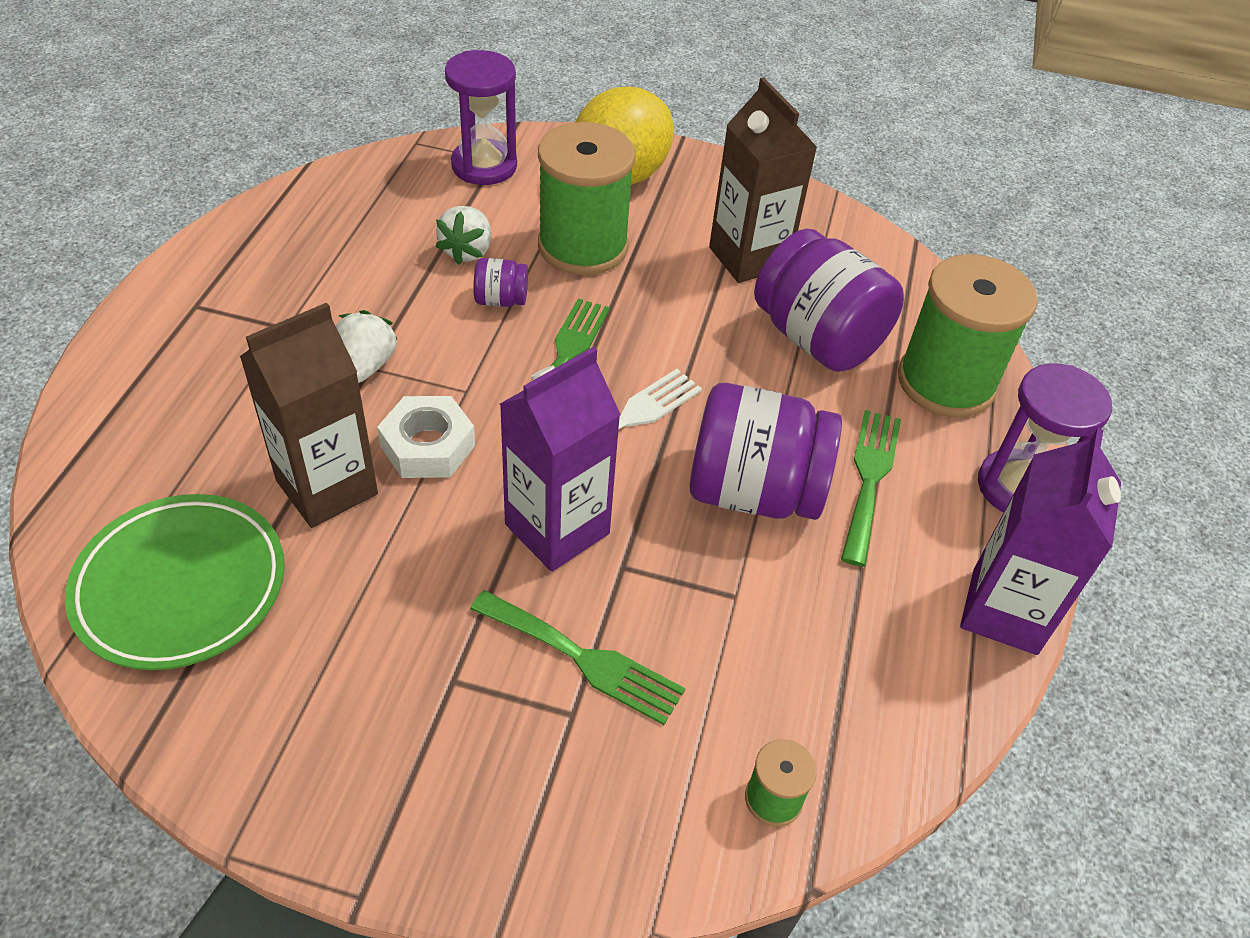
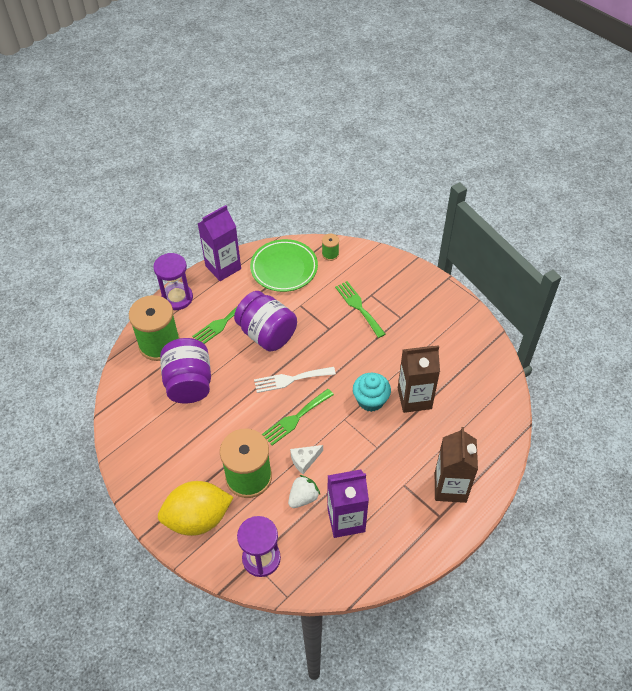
camera: 145 degrees left, 5 degrees up
(181, 586) = (475, 381): green plate -> green plate (284, 268)
(366, 365) = (378, 448): white strawberry -> none
(428, 446) = (370, 400): white nut -> turquoise cupcake
(501, 300) = (304, 460): purple jar -> white cheese
(557, 529) = (342, 349): purple carton -> purple carton (346, 520)
(749, 258) = (180, 437): brown carton -> brown carton (450, 487)

